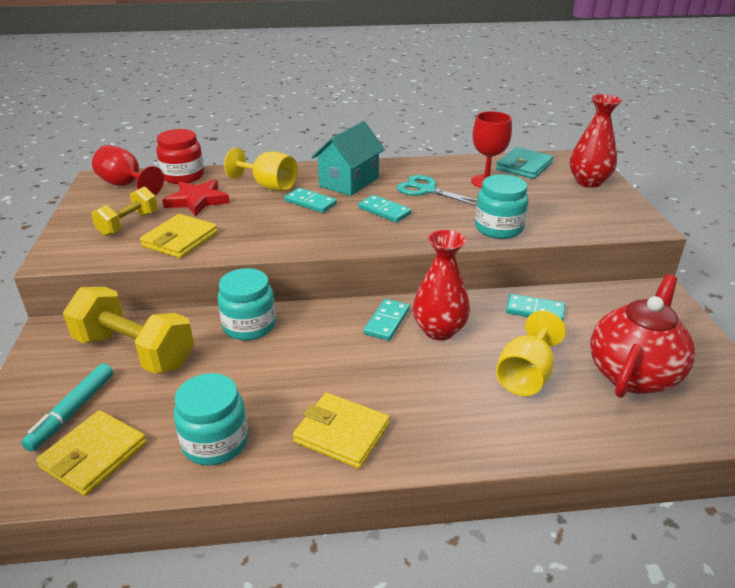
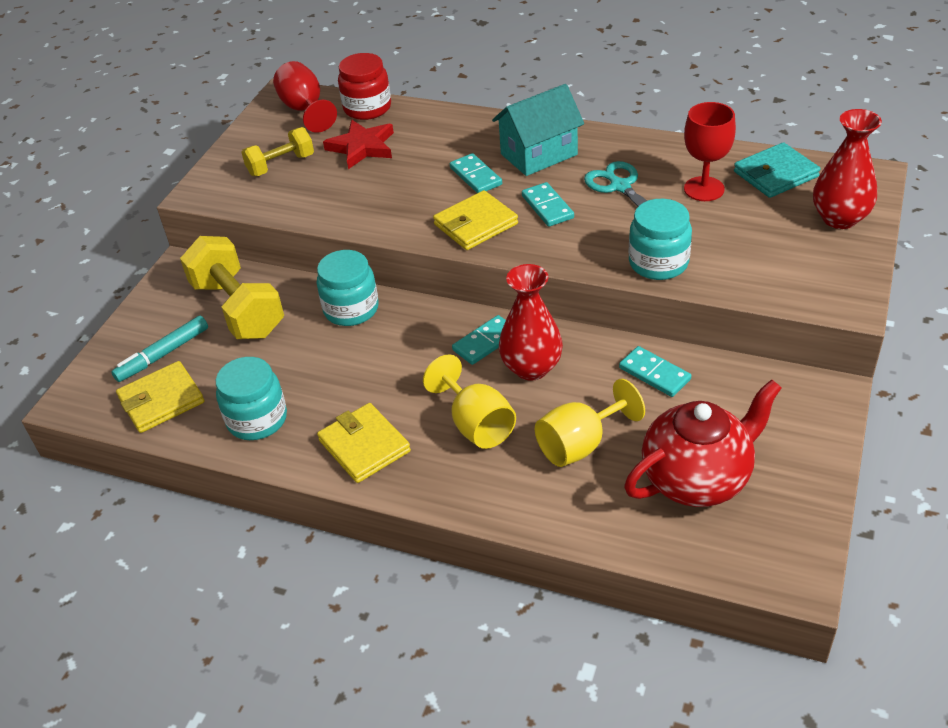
camera: 30 degrees right, 10 degrees up
(180, 239) = (317, 197): yellow wallet -> yellow wallet (475, 224)
(268, 186) = (447, 141): yellow goblet -> yellow goblet (476, 424)

